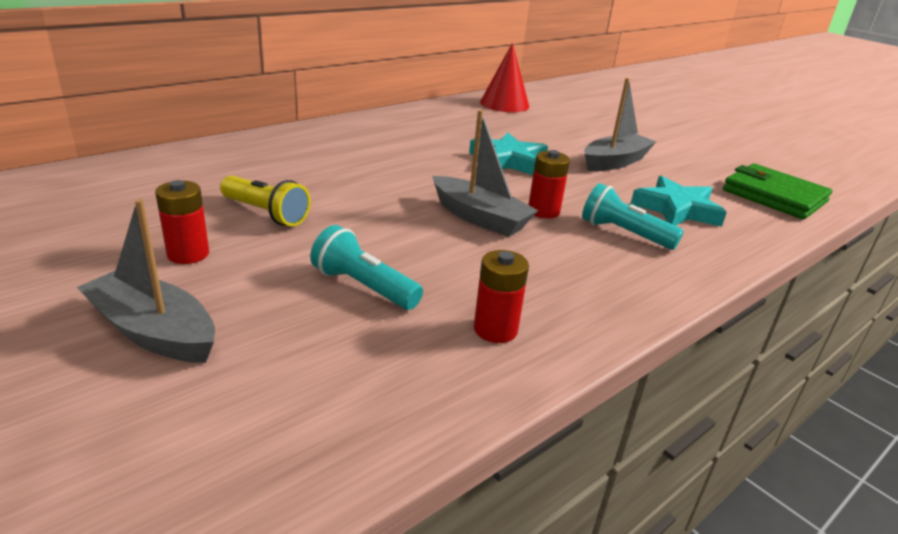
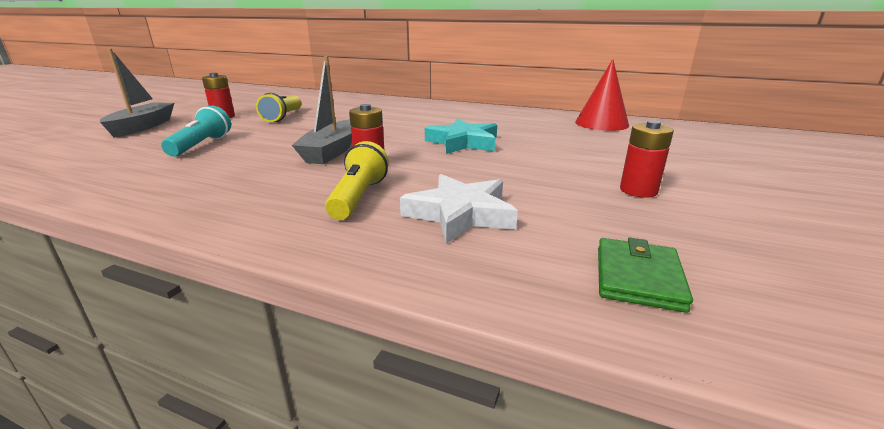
camera: 65 degrees right, 5 degrees down
(495, 330) = (151, 179): red battery -> red battery (638, 191)
(614, 162) = (546, 174): grey boat -> none
(624, 233) = (358, 197): turquoise flashlight -> yellow flashlight
(676, 209) = (460, 214): turquoise star -> white star
(774, 196) = (638, 278): green wallet -> green wallet, size x0.62

